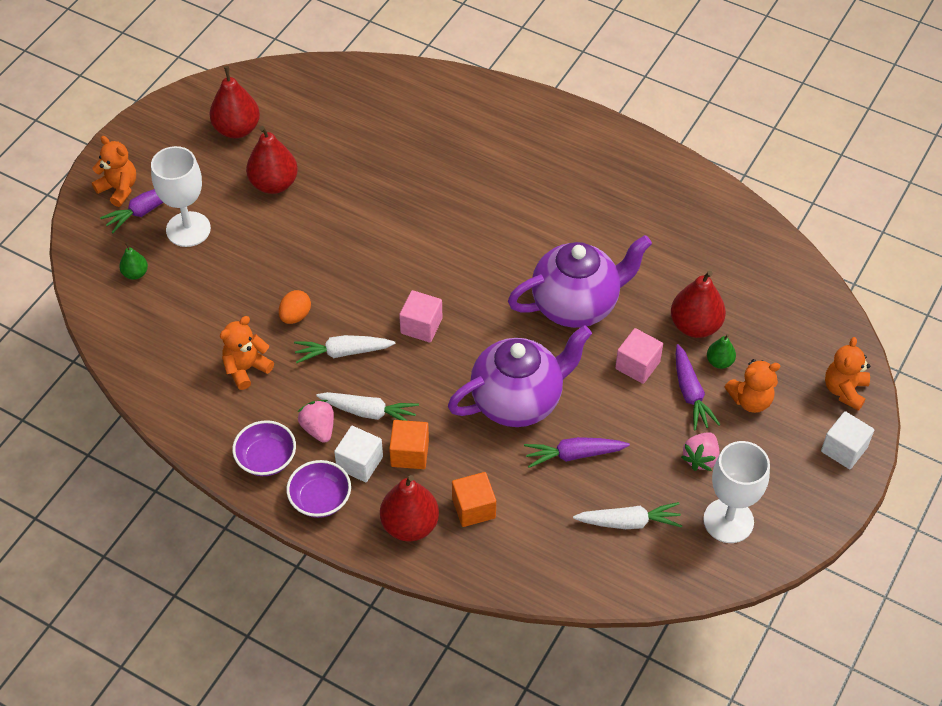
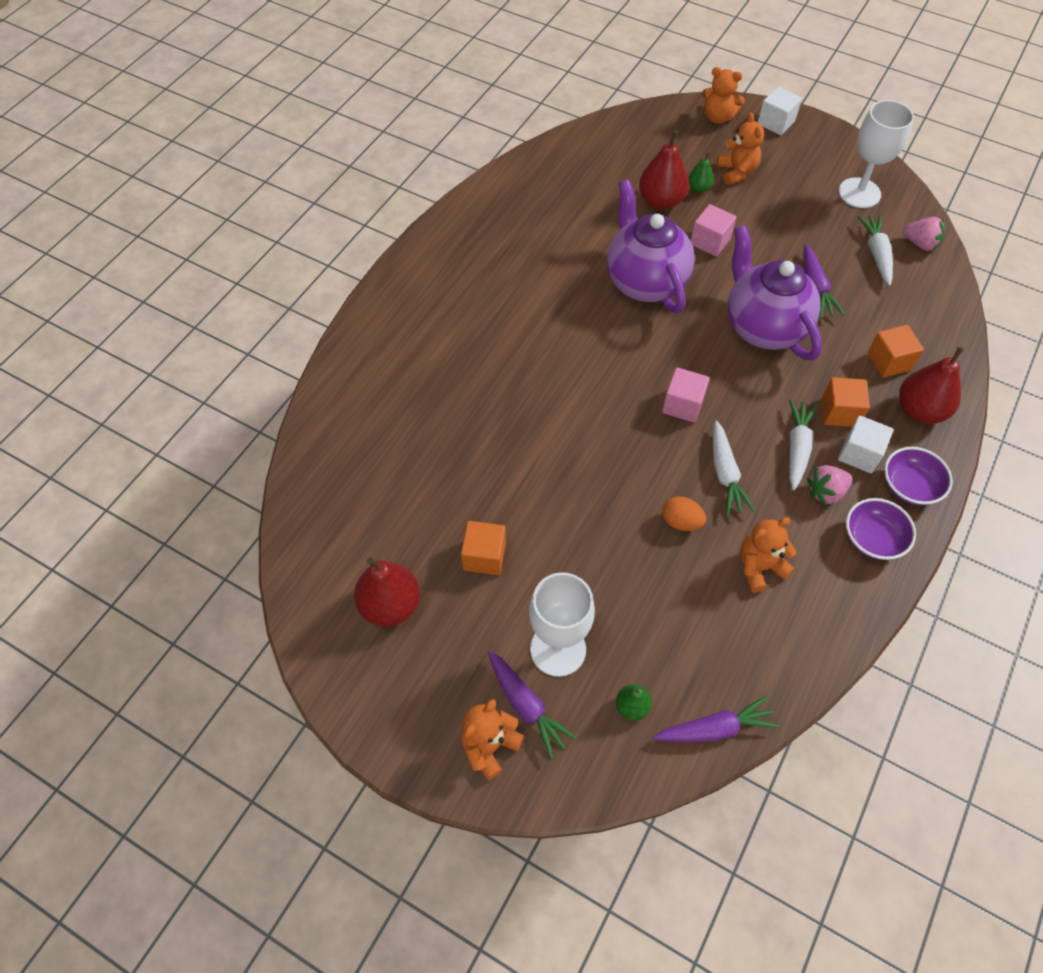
camera: 90 degrees left, 5 degrees up
(246, 368) = (759, 567): orange teddy bear -> orange teddy bear turned 105 degrees clockwise
(274, 184) = (484, 556): red pear -> orange cube
(690, 394) = (736, 208): purple carrot -> purple carrot (715, 728)
(700, 458) = (802, 206): pink strawberry -> pink strawberry (920, 244)

